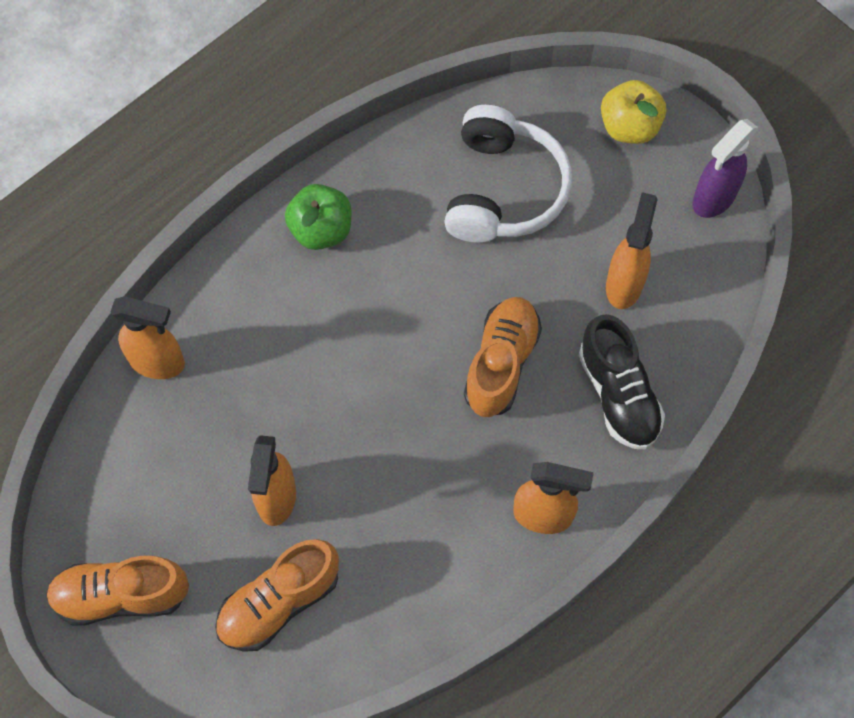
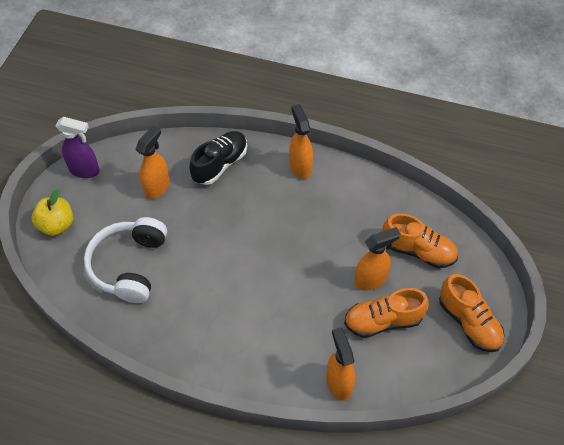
camera: 120 degrees left, 10 degrees down
(321, 230) = (206, 344): green apple -> none
(501, 363) = (234, 218): orange shoe -> orange shoe (383, 321)
(503, 190) = (129, 265): white headphones -> white headphones turned 60 degrees counterclockwise
(624, 284) = (157, 187): orange spray bottle -> orange spray bottle turned 135 degrees clockwise

